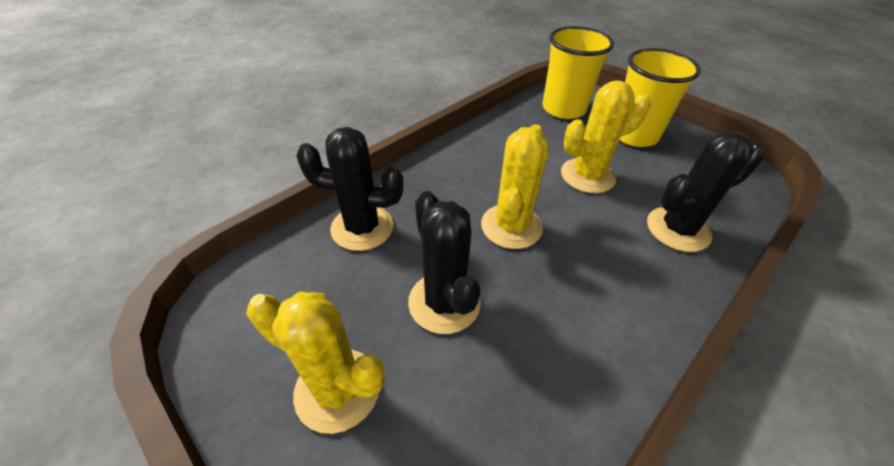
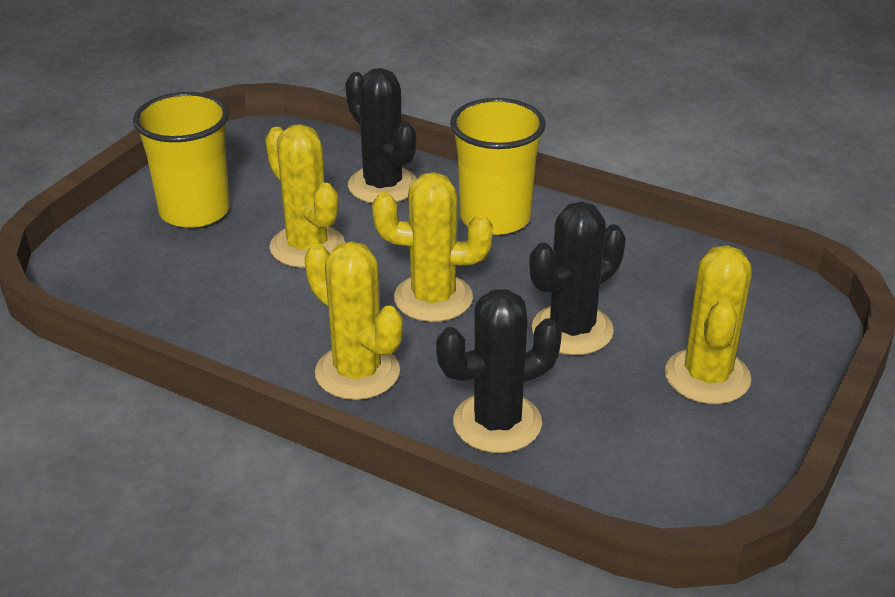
camera: 105 degrees left, 10 degrees down
(362, 228) = (497, 423): black cactus -> black cactus turned 75 degrees clockwise
(442, 176) = (357, 372): none -> yellow cactus
(563, 109) = (131, 275): yellow cup -> yellow cup (495, 218)

